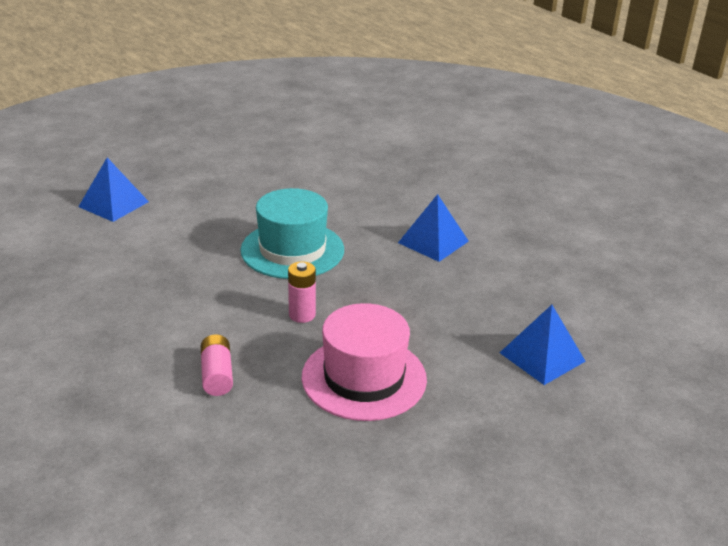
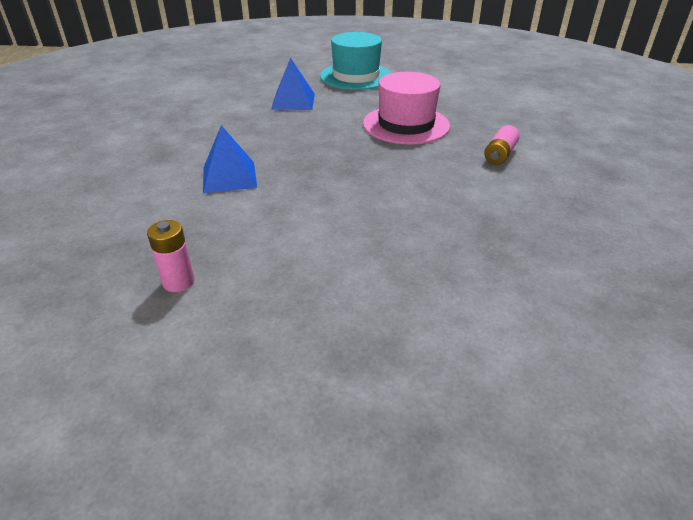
camera: 140 degrees left, 5 degrees up
(114, 204) = (520, 386): blue pyramid -> none
(292, 250) = (353, 217): turquoise hat -> turquoise hat (356, 76)
(302, 315) = (405, 166): pink battery -> pink battery (178, 282)

